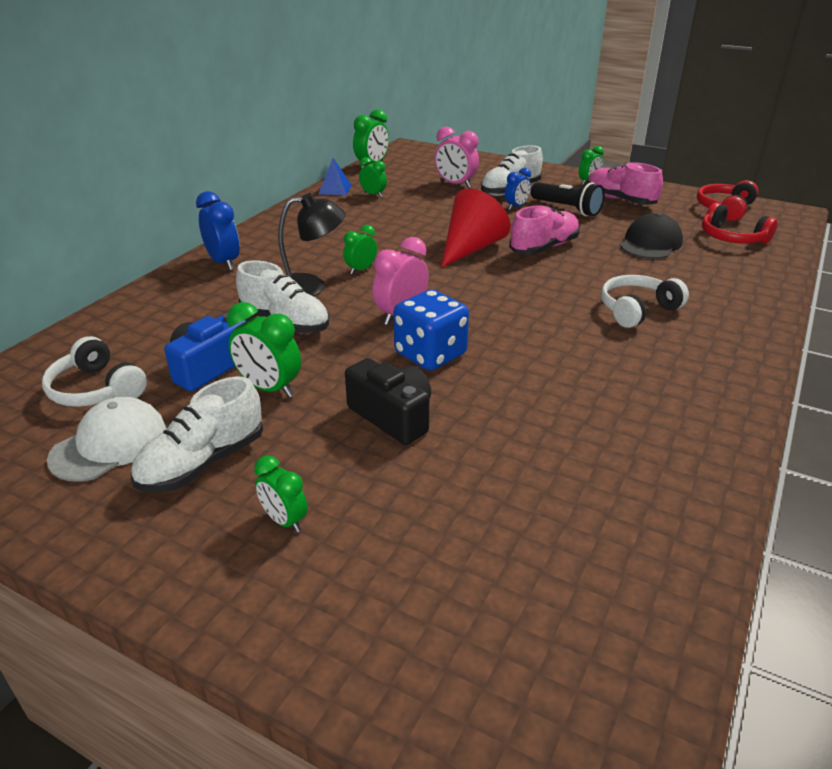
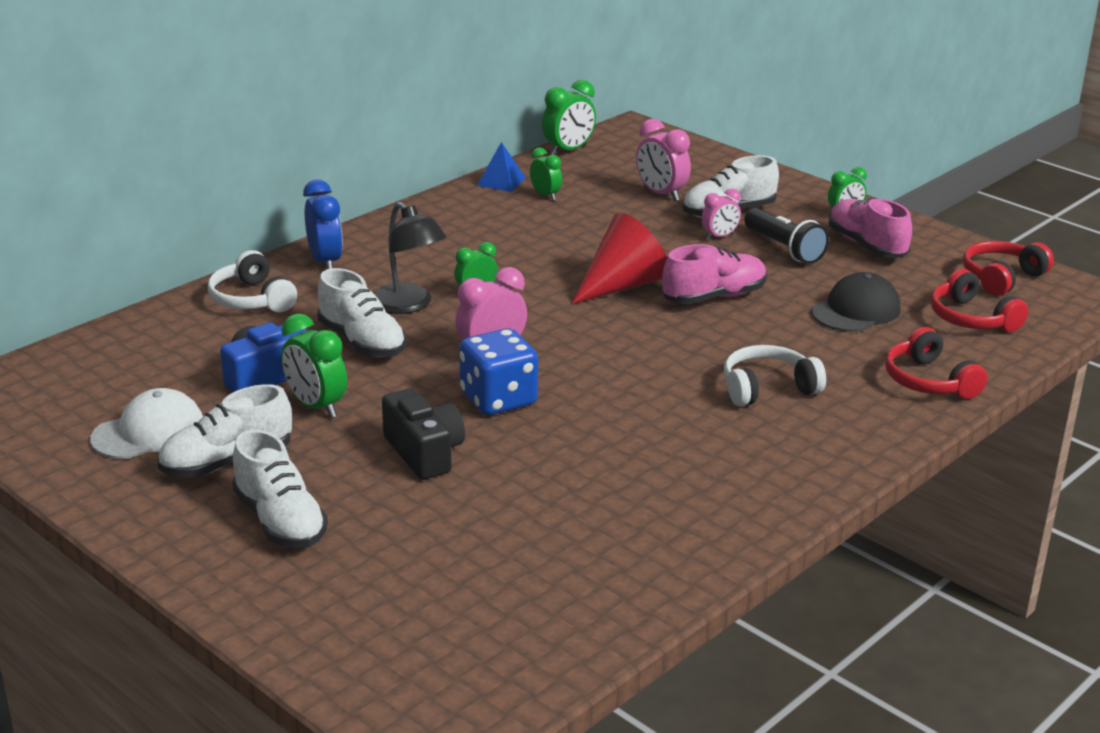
camera: 15 degrees right, 5 degrees down
(96, 389) = (150, 380): white headphones -> white headphones (251, 299)
(284, 520) = (280, 521): green clock -> white shoe
(310, 286) = (408, 305): black lamp -> black lamp turned 45 degrees clockwise
(516, 207) = (719, 237): blue clock -> pink clock
(745, 286) = (928, 381): none -> red headphones

